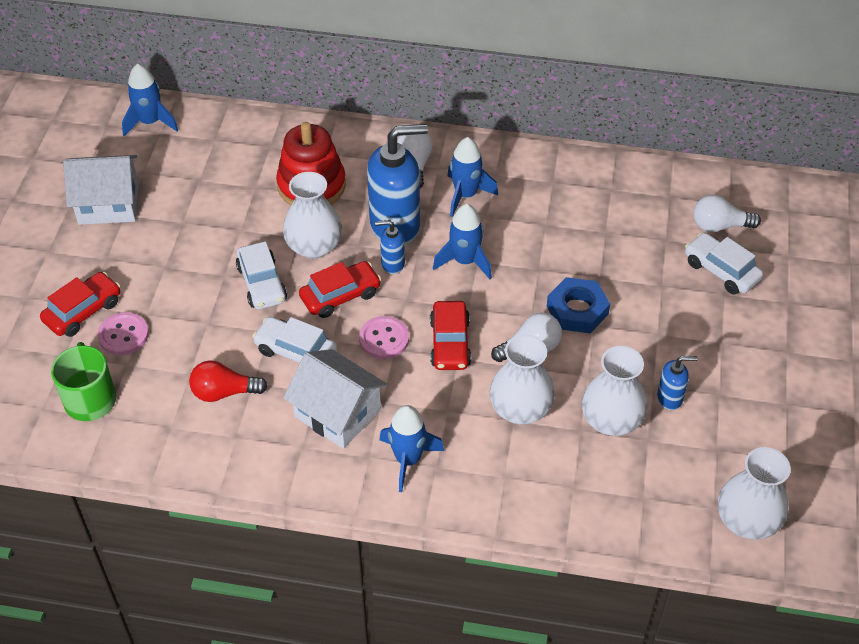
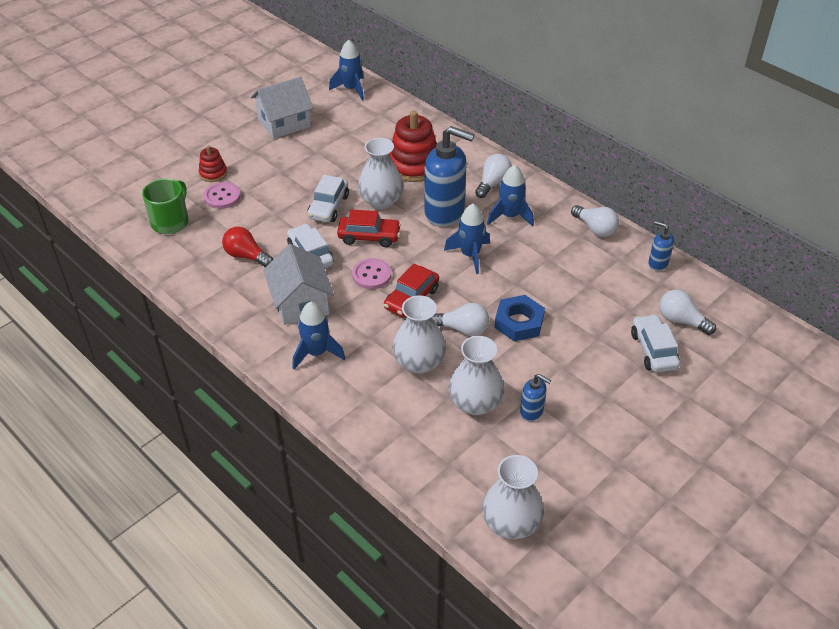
camera: 35 degrees right, 5 degrees down
(83, 311) = (213, 173): red car -> red stacking toy
(108, 204) = (284, 123): white house -> white house turned 60 degrees counterclockwise
(392, 264) = (420, 234): blue soap dispenser -> blue soap dispenser (657, 263)
(560, 167) = (595, 229): none -> white light bulb

